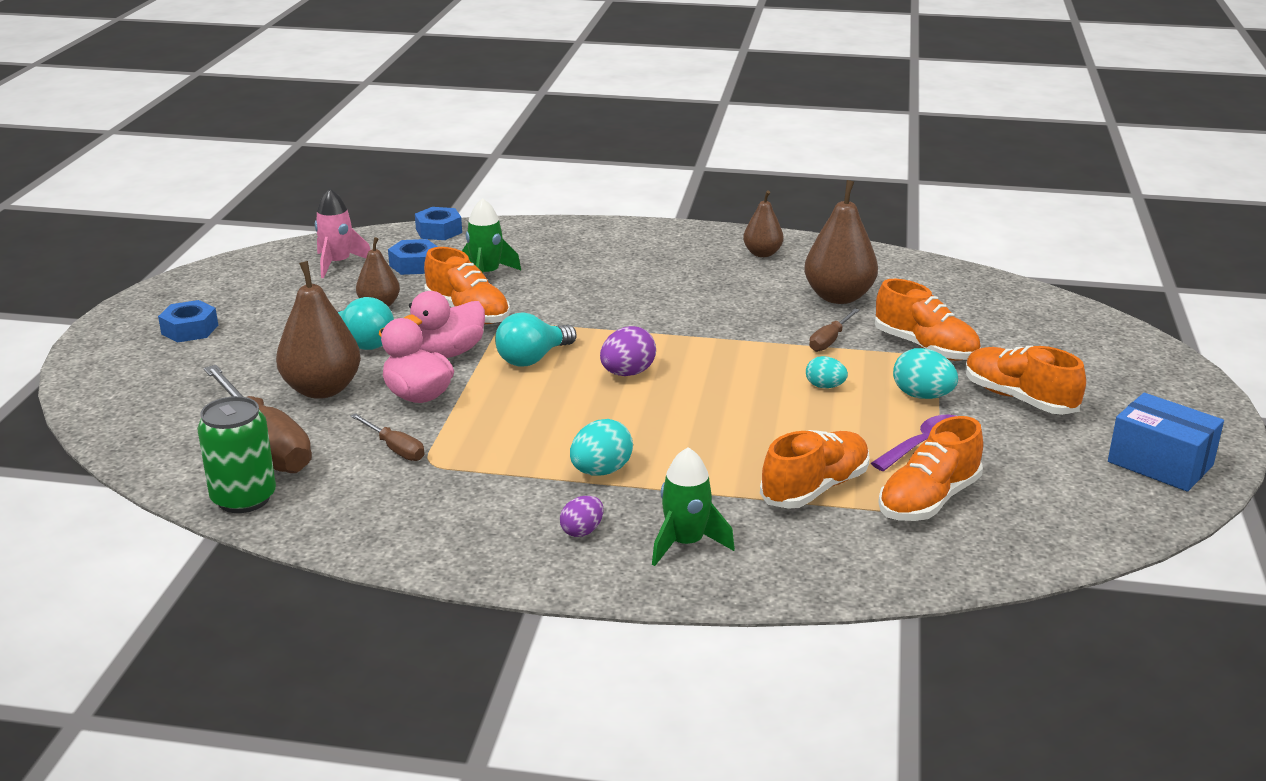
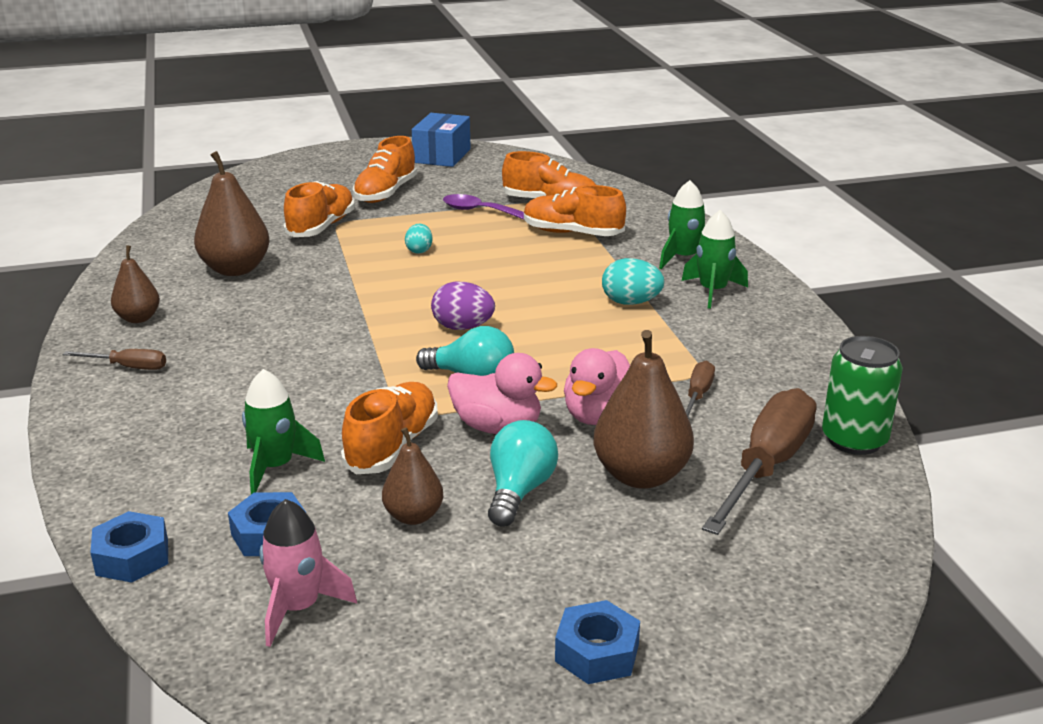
camera: 115 degrees left, 0 degrees up
(582, 531) = (712, 291): purple egg -> green rocket
(830, 340) = (332, 260): brown screwdriver -> brown screwdriver (128, 367)
(922, 396) = (407, 219): turquoise egg -> none

